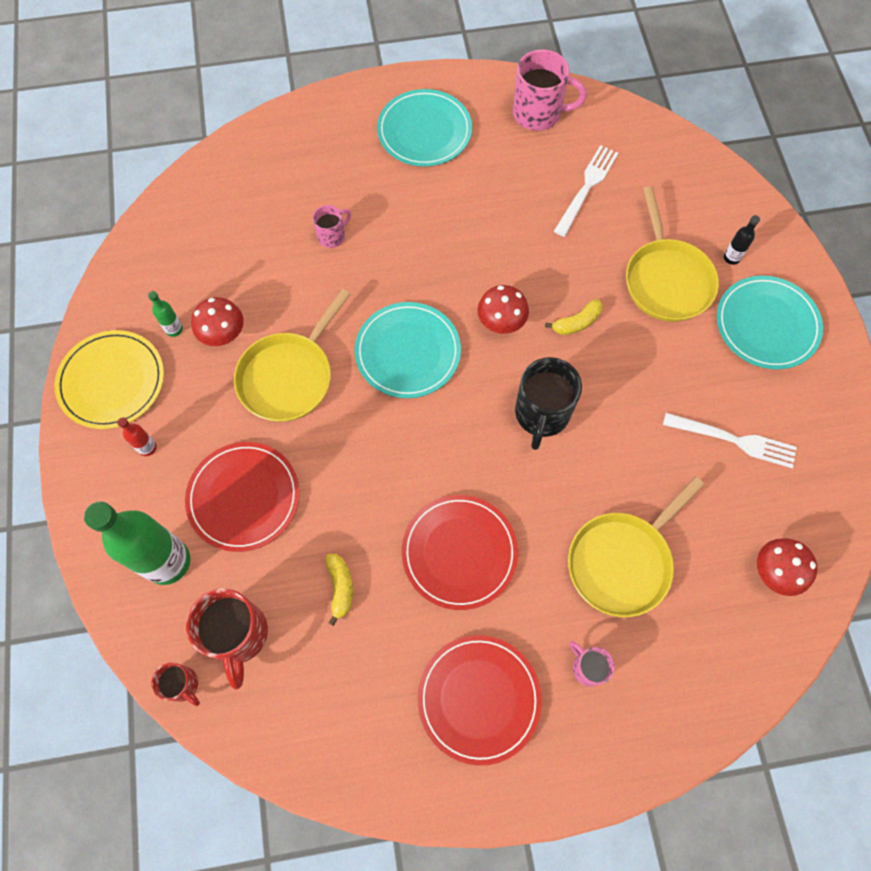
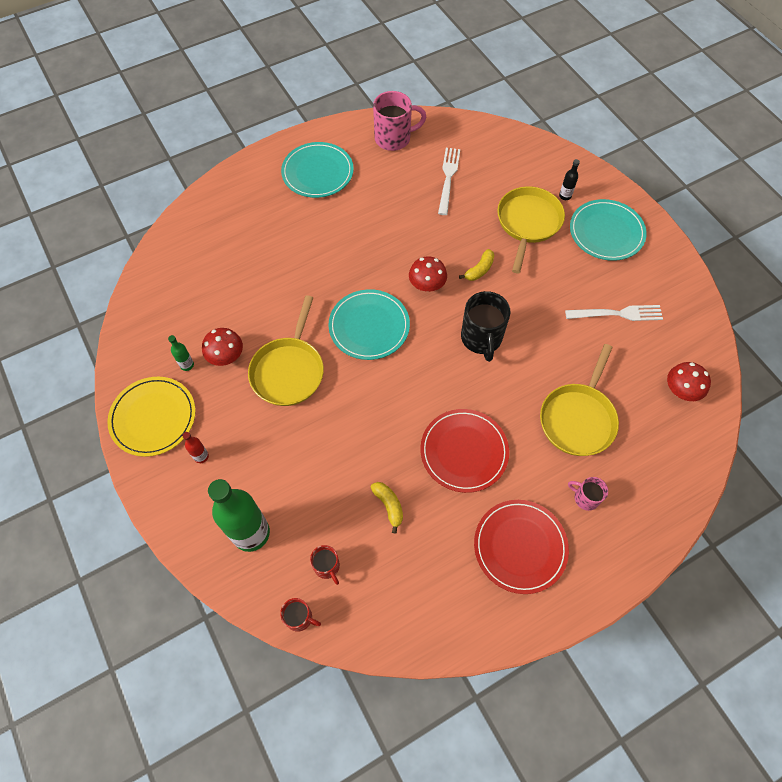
camera: 20 degrees left, 5 degrees down
(238, 635) = (327, 566): red mug -> red mug, size x0.54
(244, 497) = (290, 467): red plate -> none
(332, 236) = (280, 263): pink mug -> none
(666, 280) = (528, 223): yellow pan -> yellow pan turned 135 degrees counterclockwise

